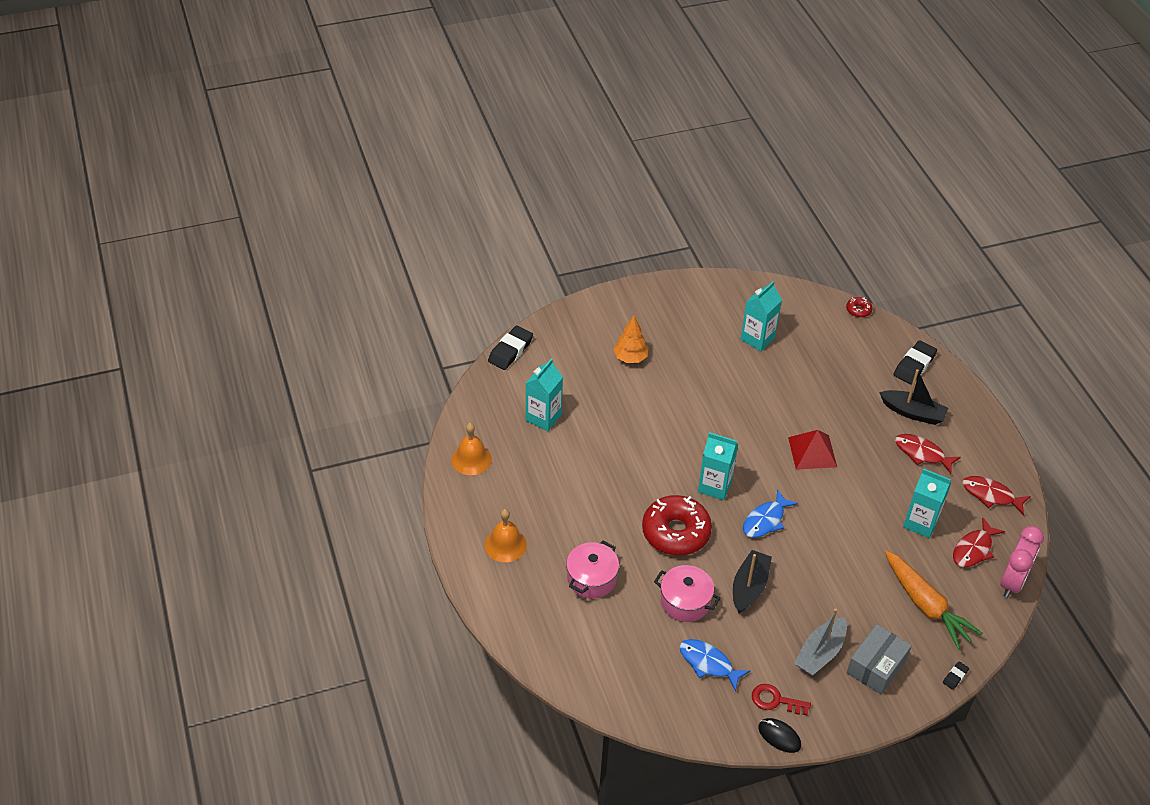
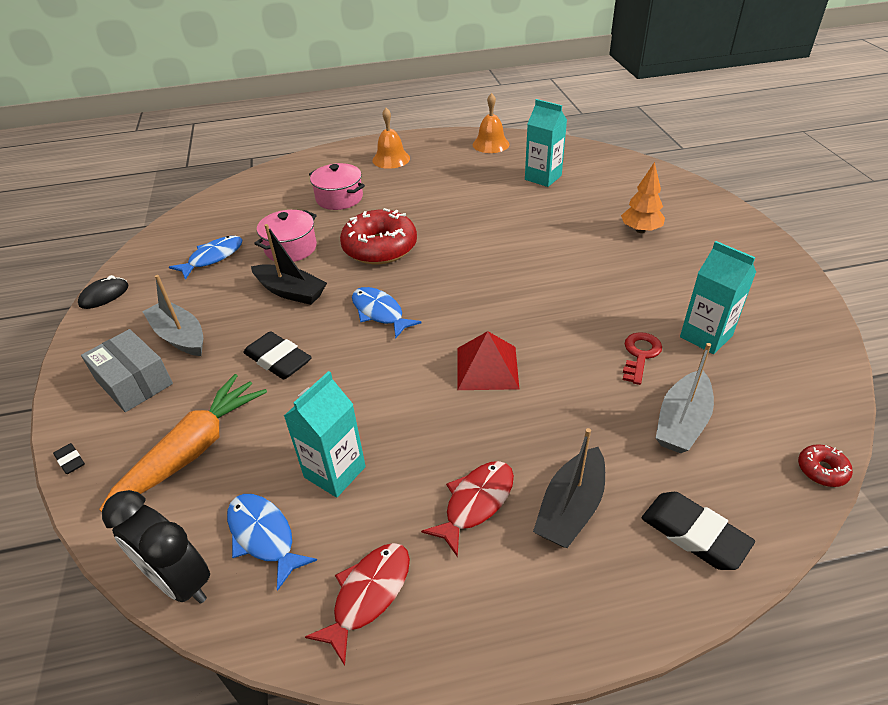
camera: 100 degrees right, 5 degrees down
(510, 351) = (634, 161): black eraser -> black eraser (278, 360)
(715, 486) = (438, 278): turquoise carton -> none
(775, 700) = (145, 297): red key -> red key (640, 355)
(837, 360) = (682, 422): none -> grey boat
(926, 605) = (193, 450): orange carrot -> orange carrot turned 150 degrees clockwise
(973, 549) = (264, 536): red fish -> blue fish
(1012, 582) = (180, 581): pink clock -> black clock

